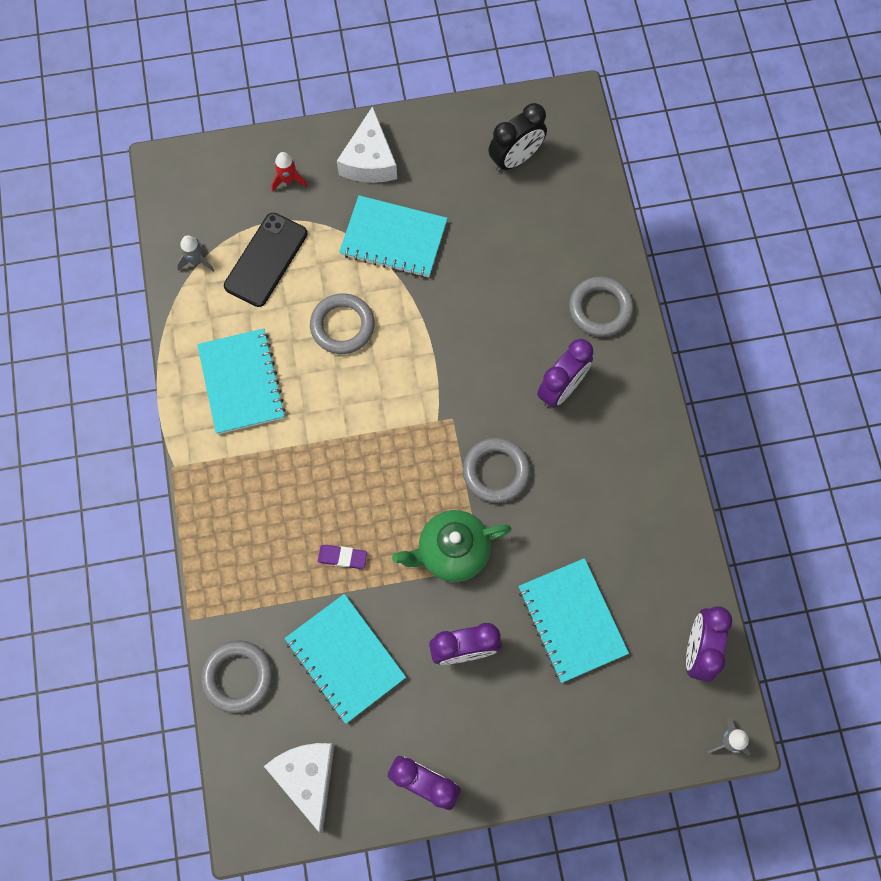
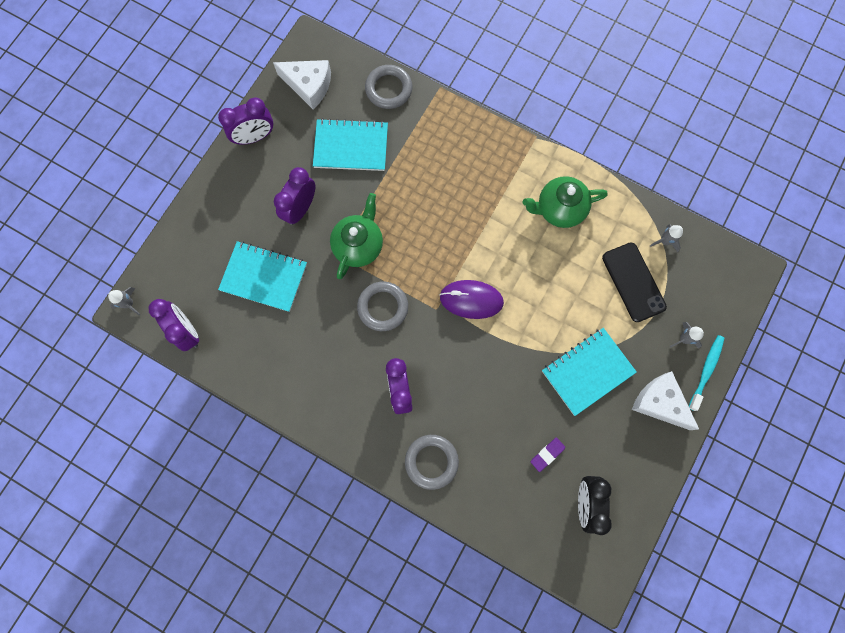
camera: 130 degrees right, 5 degrees up
(241, 382) = (559, 209): turquoise notebook -> green teapot
(288, 180) = (684, 339): red rocket -> grey rocket
(304, 142) = (706, 371): none -> turquoise toothbrush
(342, 326) = (550, 293): grey ring -> none
(342, 557) = (406, 186): purple eraser -> purple eraser (547, 454)
(413, 393) = (471, 300): none -> purple mouse

